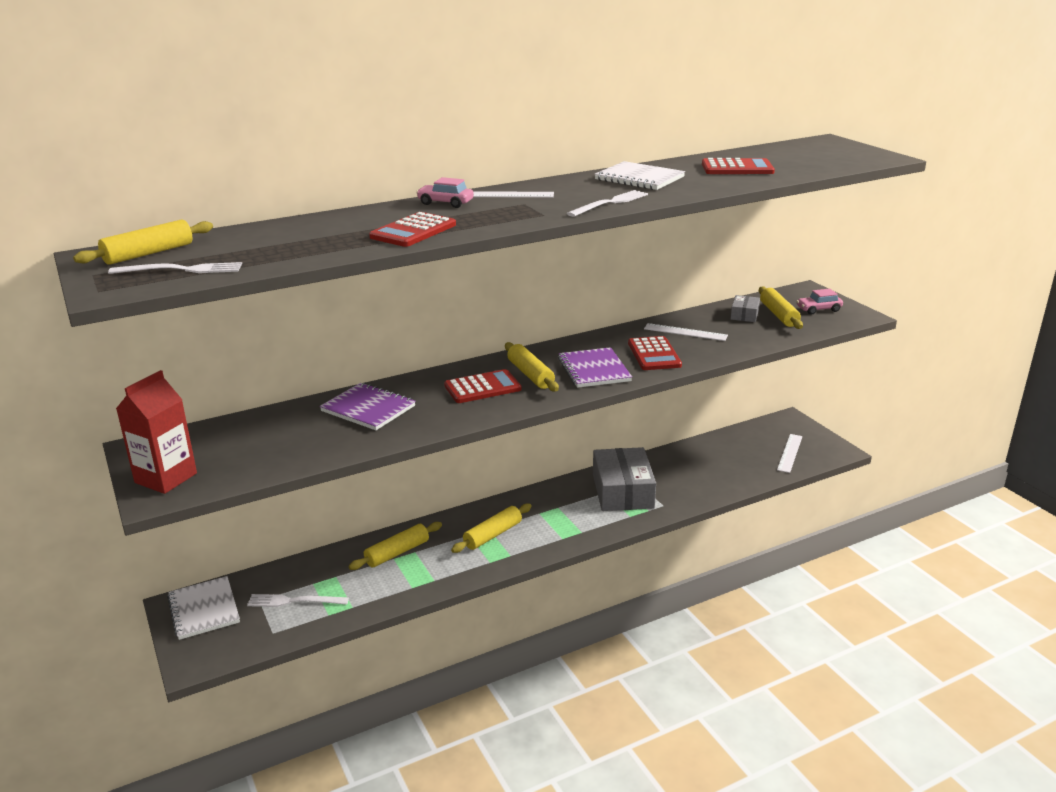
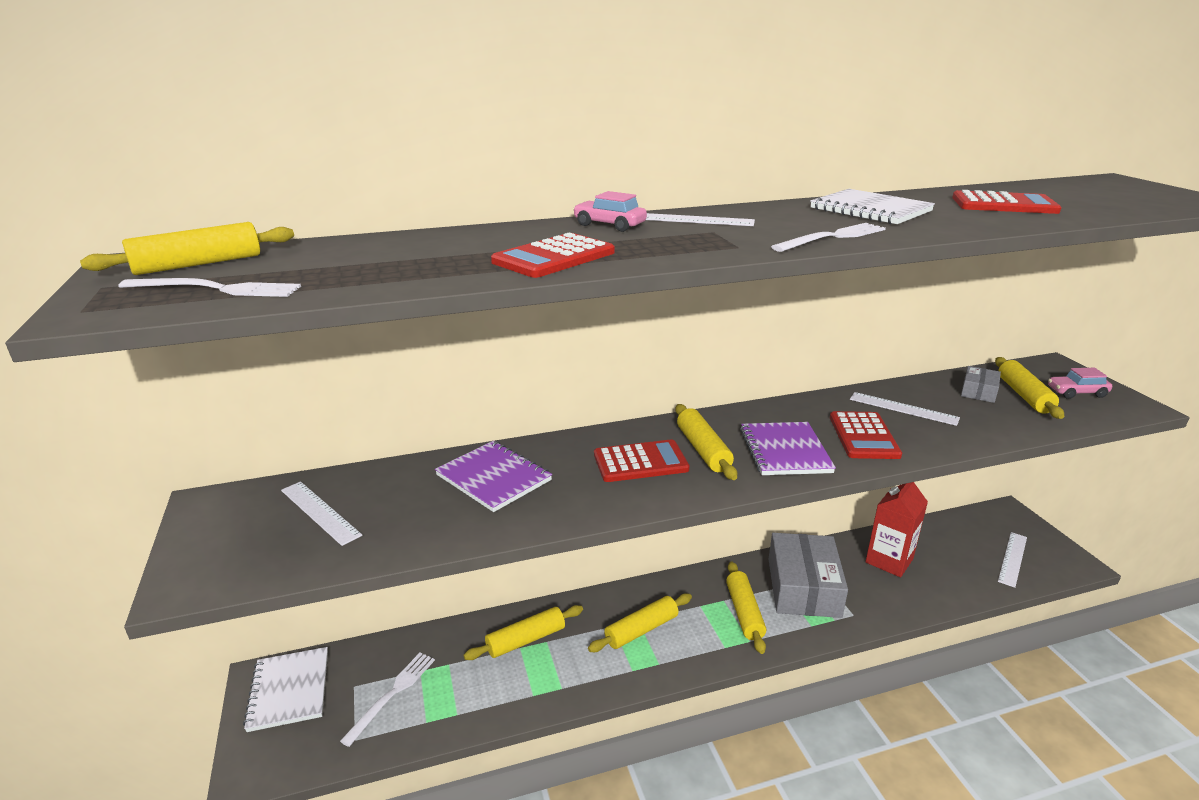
camera: 10 degrees right, 0 degrees up
(166, 478) = (214, 555): red carton -> red carton (889, 560)
(236, 444) = (319, 512): none -> white ruler
(294, 601) = (392, 694): white fork -> white fork turned 105 degrees clockwise
(575, 513) = (744, 612): none -> yellow rolling pin

